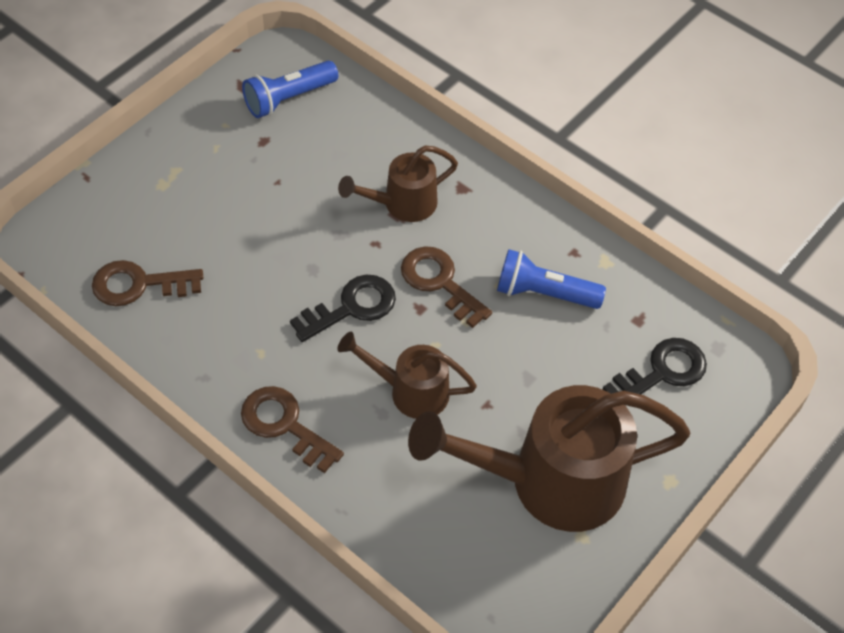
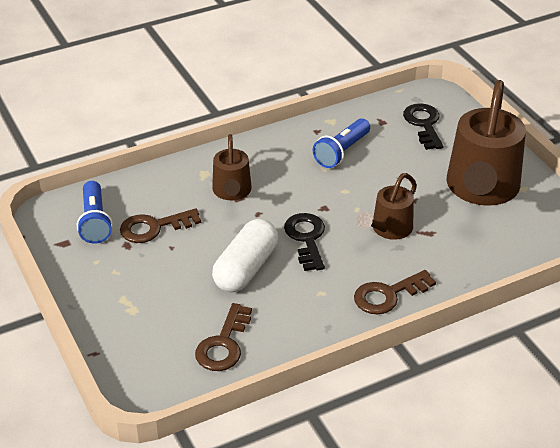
camera: 65 degrees left, 15 degrees down
(271, 264) = (246, 268): none -> white capsule
(440, 282) = (308, 193): brown key -> brown key (154, 227)

